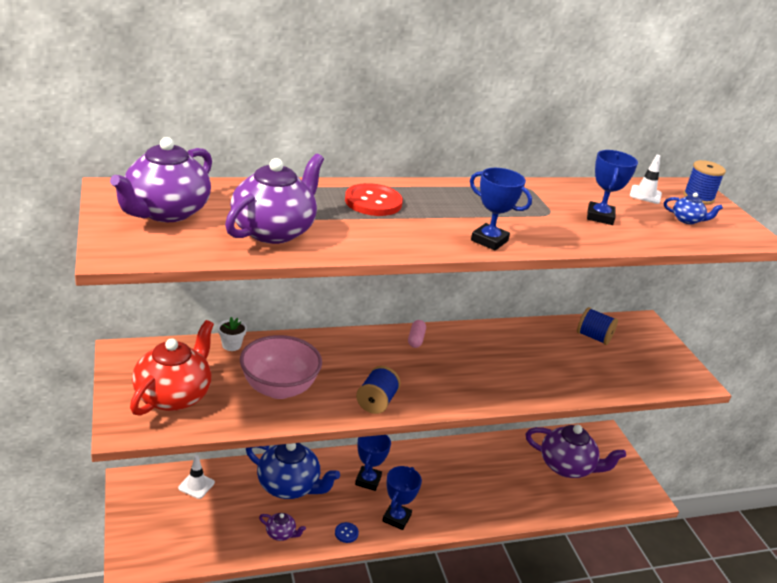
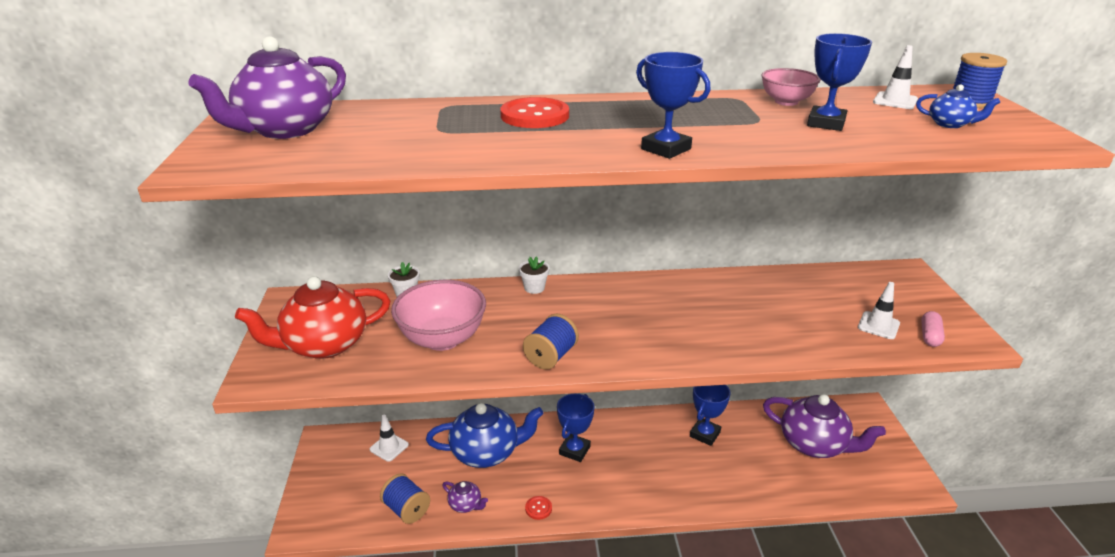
camera: 15 degrees right, 0 degrees up
(174, 396) = (324, 345): red teapot -> red teapot turned 150 degrees counterclockwise
(274, 231) = (398, 144): purple teapot -> none
(289, 486) = (486, 452): blue teapot -> blue teapot turned 45 degrees counterclockwise
(345, 339) = (534, 288): none -> white flower pot
(346, 533) = (538, 508): blue button -> red button
(396, 518) = (599, 494): blue trophy -> blue trophy (705, 434)
(416, 339) = (616, 289): pink capsule -> pink capsule (930, 336)
(565, 193) = (786, 102): none -> pink bowl
(593, 337) = (838, 288): blue spool -> blue spool (406, 509)
(627, 370) = (878, 325): none -> white traffic cone

